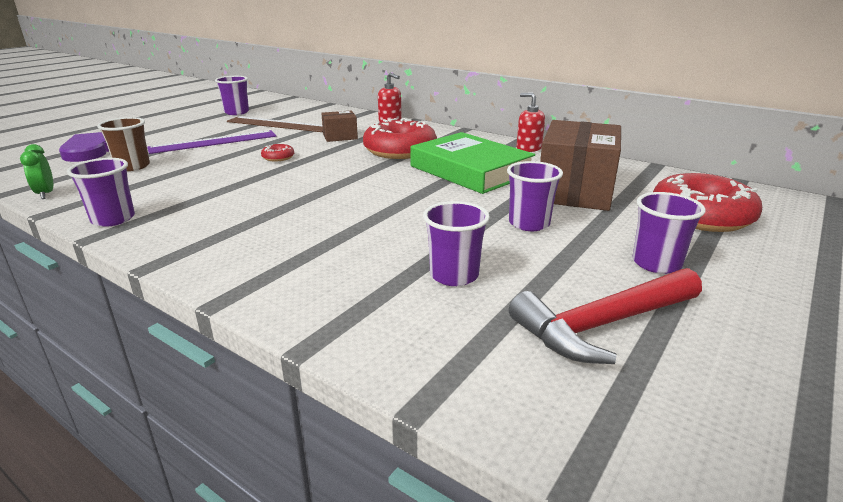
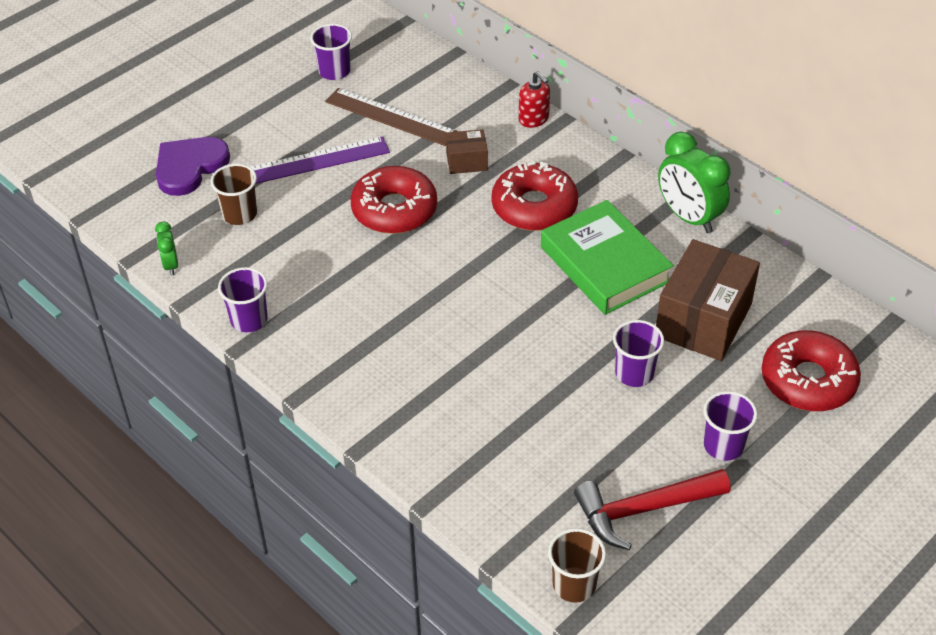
camera: 10 degrees right, 20 degrees up
(278, 157) = (394, 210): red donut -> red donut, size x2.35
(454, 275) = (546, 439): purple cup -> none
(528, 148) = (688, 217): red soap dispenser -> green clock
(551, 422) = (574, 585): none -> brown cup

